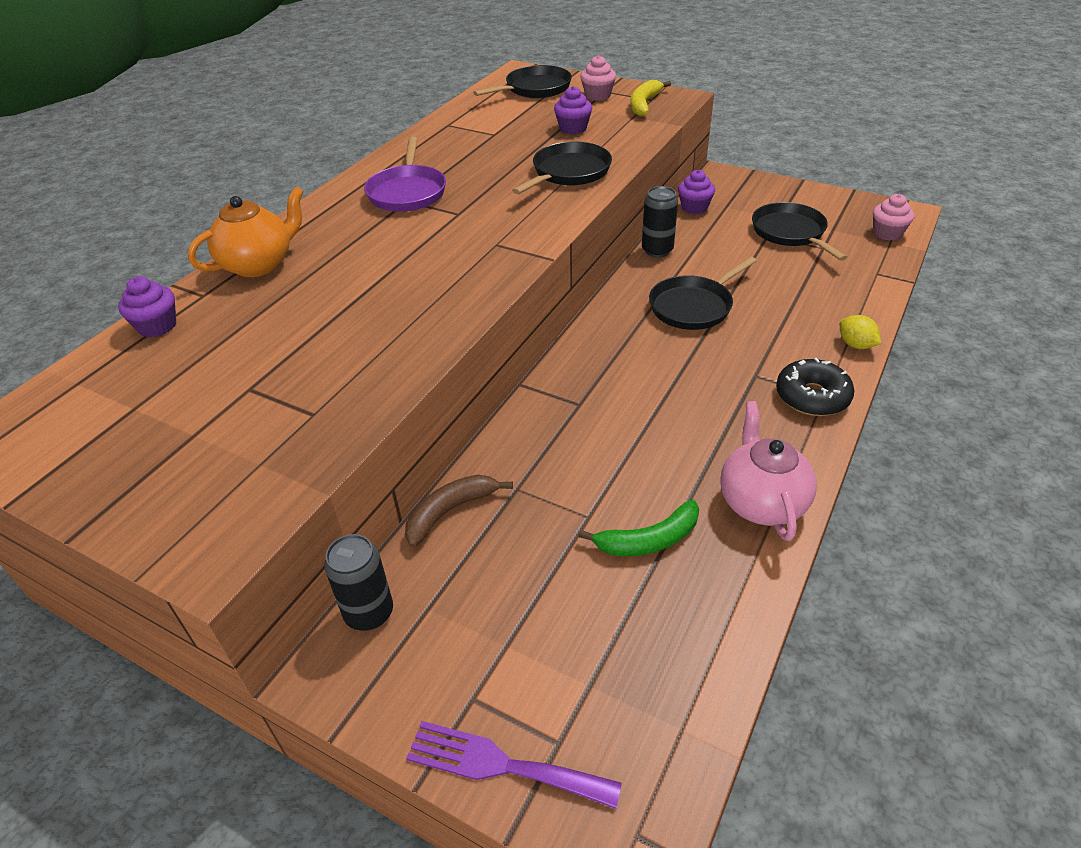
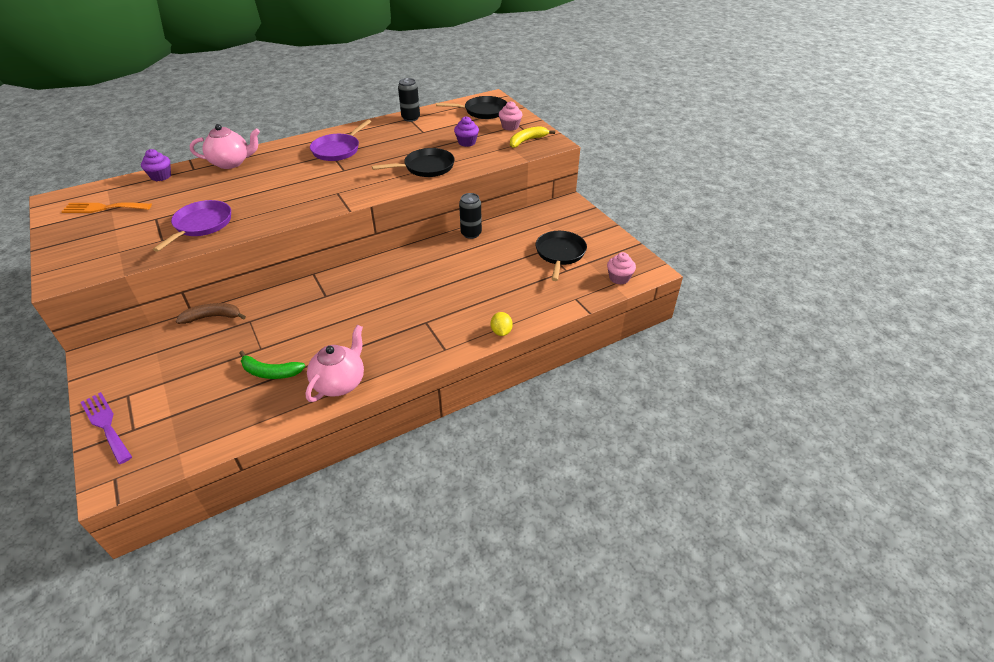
camera: 30 degrees right, 0 degrees up
(117, 413) = (103, 208): none -> orange fork
(259, 264) = (231, 163): orange teapot -> pink teapot
(349, 365) = (201, 225): none -> purple pan
(369, 613) = (135, 342): black can -> black can (410, 118)
(693, 306) = (446, 272): black pan -> none
(694, 207) = (526, 217): purple cupcake -> none
(812, 396) = (437, 347): black donut -> none

